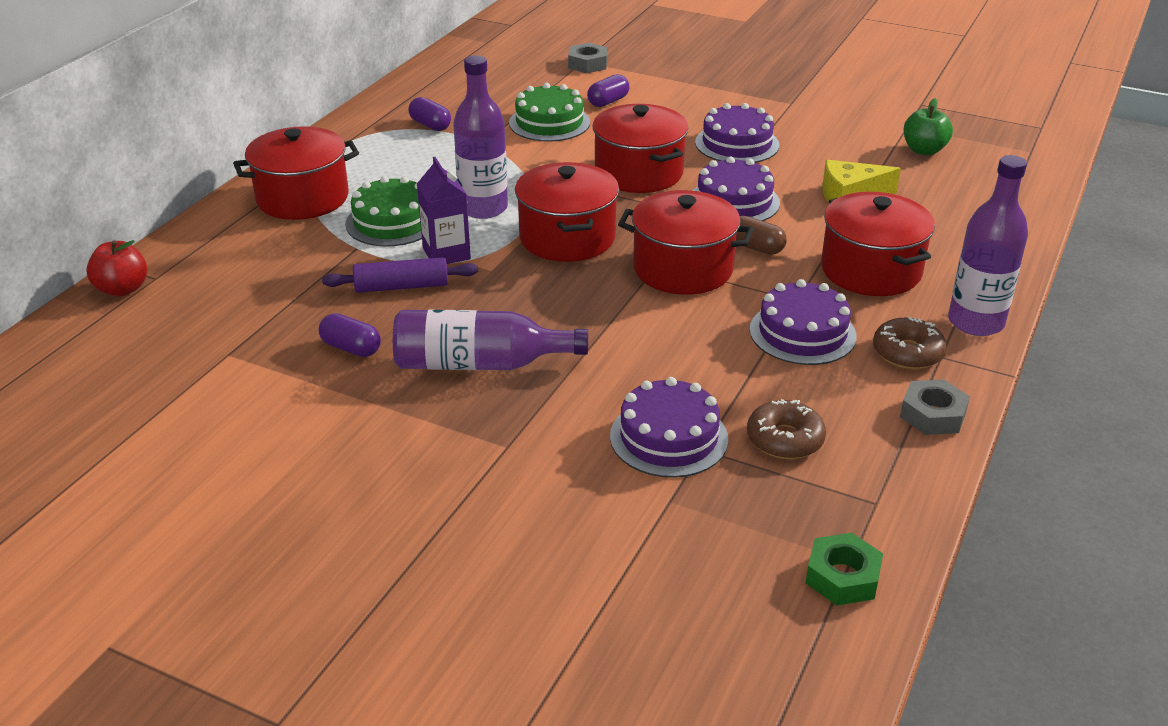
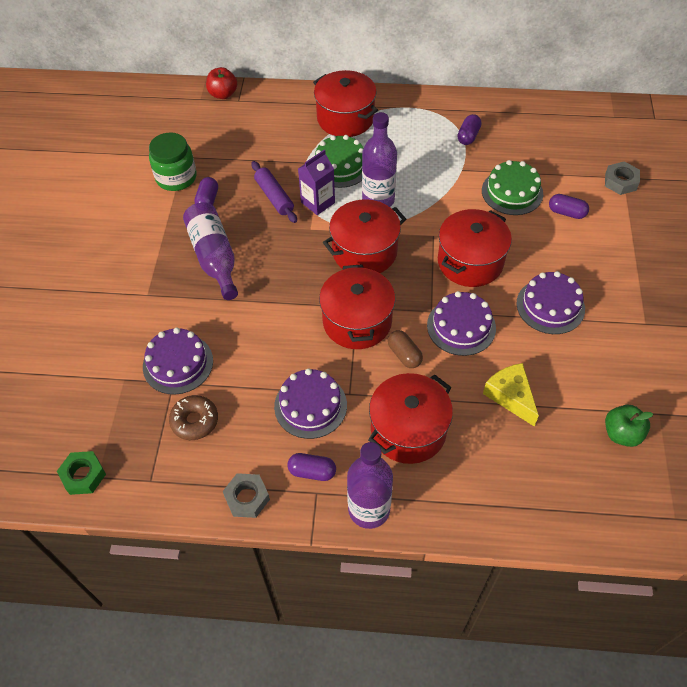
camera: 70 degrees right, 20 degrees up
(268, 371) = (176, 177): none -> green jar
(756, 247) = (404, 354): brown capsule -> brown capsule turned 45 degrees counterclockwise
(907, 353) = (312, 471): brown donut -> purple capsule

